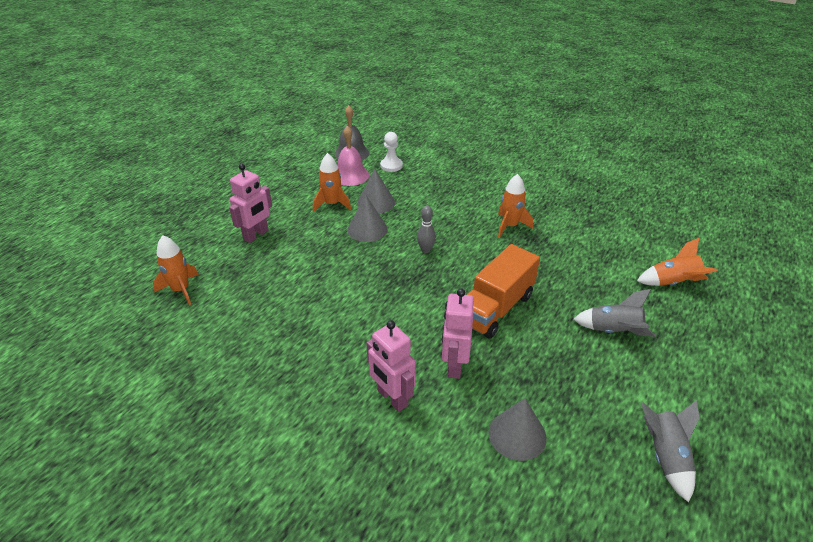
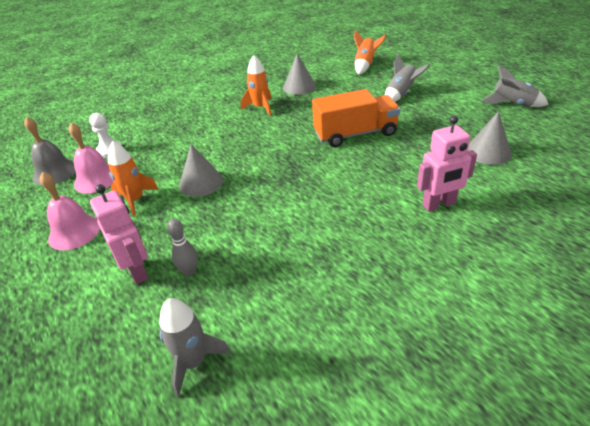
camera: 65 degrees left, 0 degrees up
(181, 290) = (194, 362): orange rocket -> grey rocket
(288, 191) = (74, 232): none -> pink bell
(376, 202) = (162, 170): grey cone -> grey cone (299, 87)
(426, 250) = (260, 153): grey bowling pin -> grey bowling pin (189, 272)
(454, 365) = (411, 165): pink robot -> none
(495, 308) = (355, 134): orange truck -> orange truck turned 75 degrees counterclockwise

